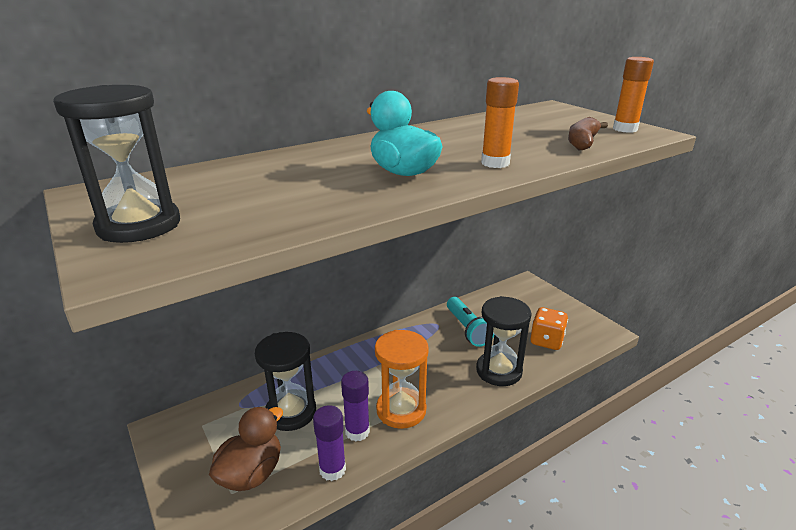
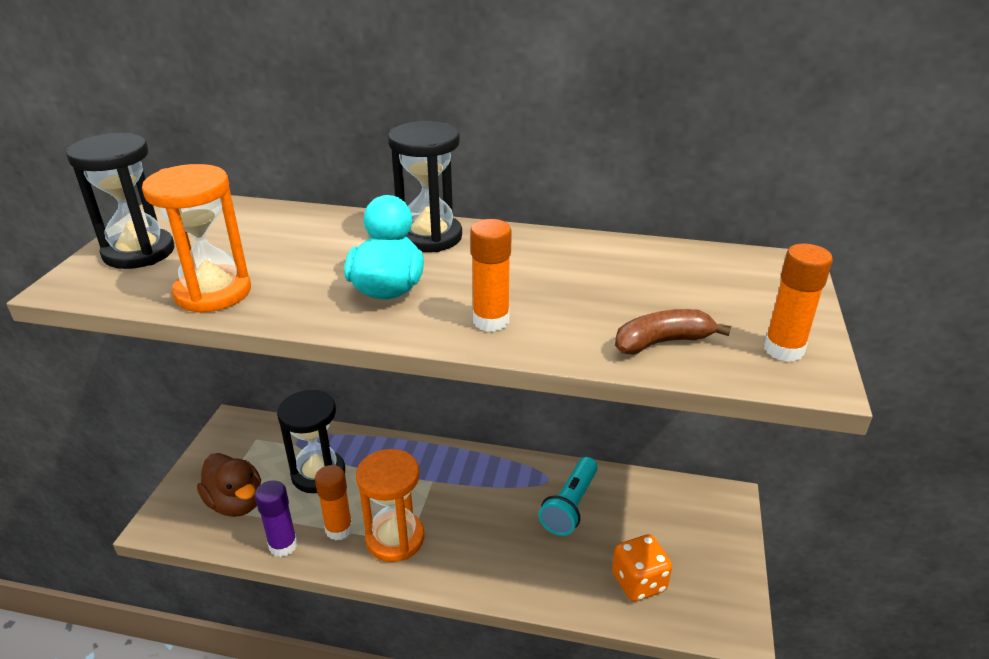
camera: 45 degrees right, 5 degrees up
(251, 473) = (236, 503): brown duck -> brown duck turned 60 degrees clockwise
(283, 218) = (213, 292): none -> orange hourglass
(357, 431) = (339, 529): purple glue stick -> orange glue stick
(499, 371) = (534, 573): black hourglass -> black hourglass (429, 237)

